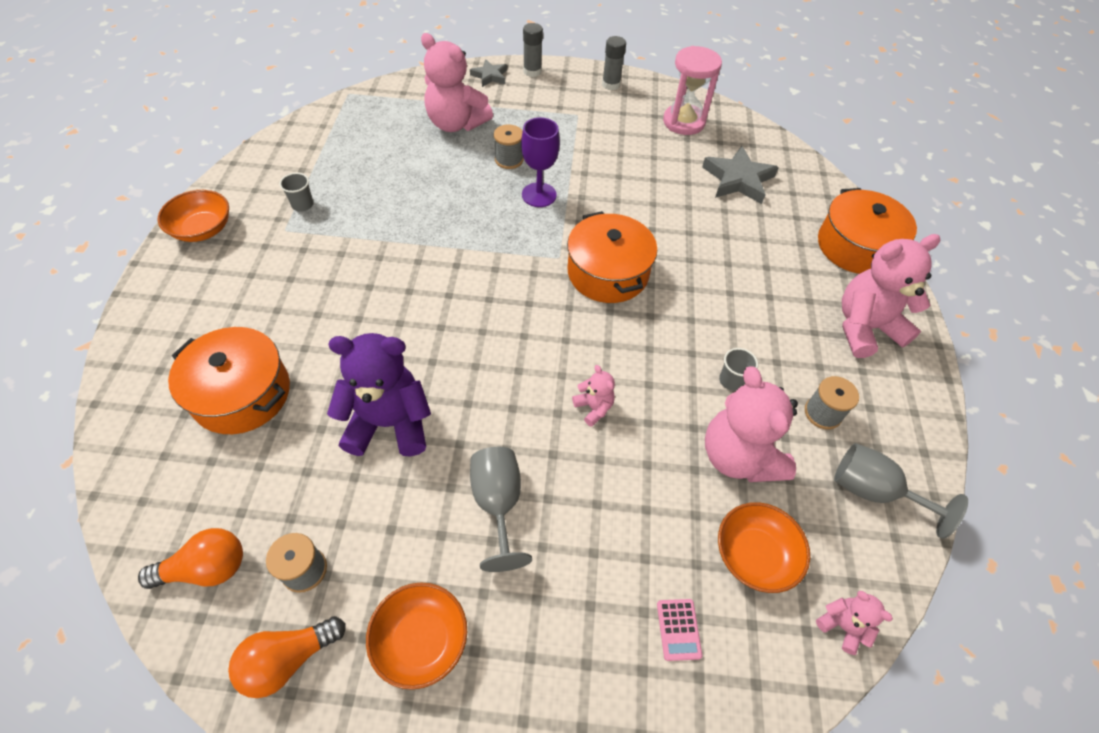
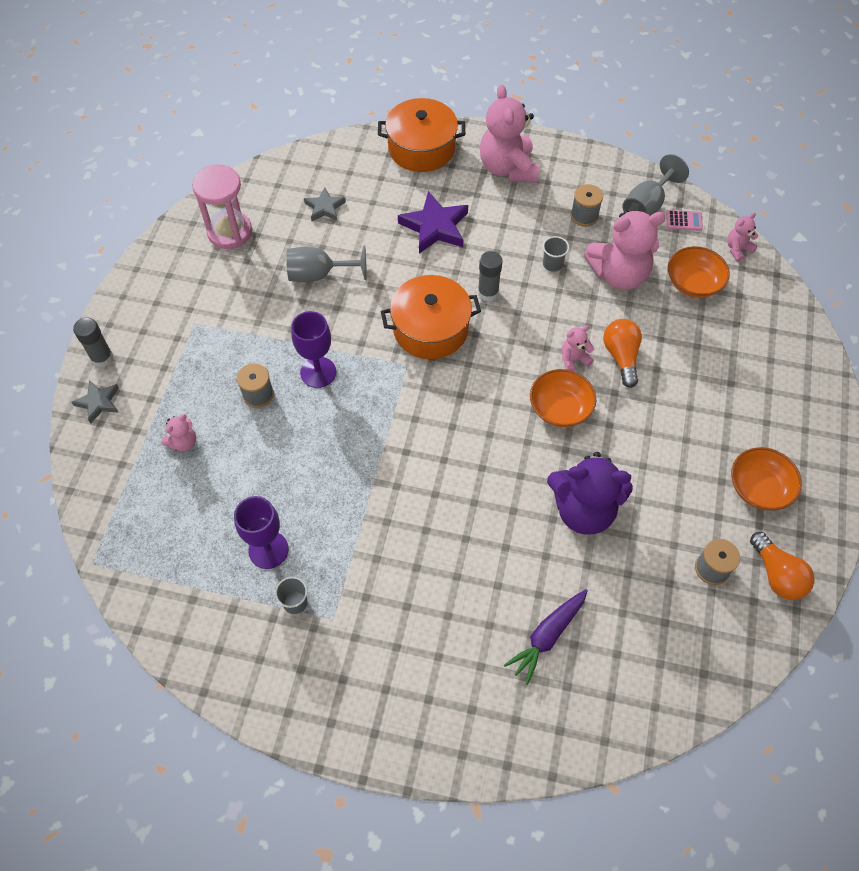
camera: 80 degrees left, 5 degrees up
(203, 229) = (318, 709): orange bowl -> orange bowl (560, 408)
(207, 568) = (712, 642): orange light bulb -> orange light bulb (621, 356)
(242, 393) = (547, 636): orange pot -> purple carrot
(354, 183) = (268, 550): none -> purple goblet
(389, 423) = (583, 510): purple teddy bear -> purple teddy bear turned 90 degrees counterclockwise
(456, 123) = (183, 442): pink teddy bear -> pink teddy bear, size x0.46
(498, 503) = (656, 433): grey goblet -> grey goblet (319, 275)
(611, 85) = (149, 284): grey glue stick -> grey glue stick (488, 292)
(678, 629) = (744, 335): pink calculator -> pink calculator (684, 221)
(738, 179) = (325, 207): grey star -> grey star, size x0.58
(746, 266) = (435, 227): none -> purple star

